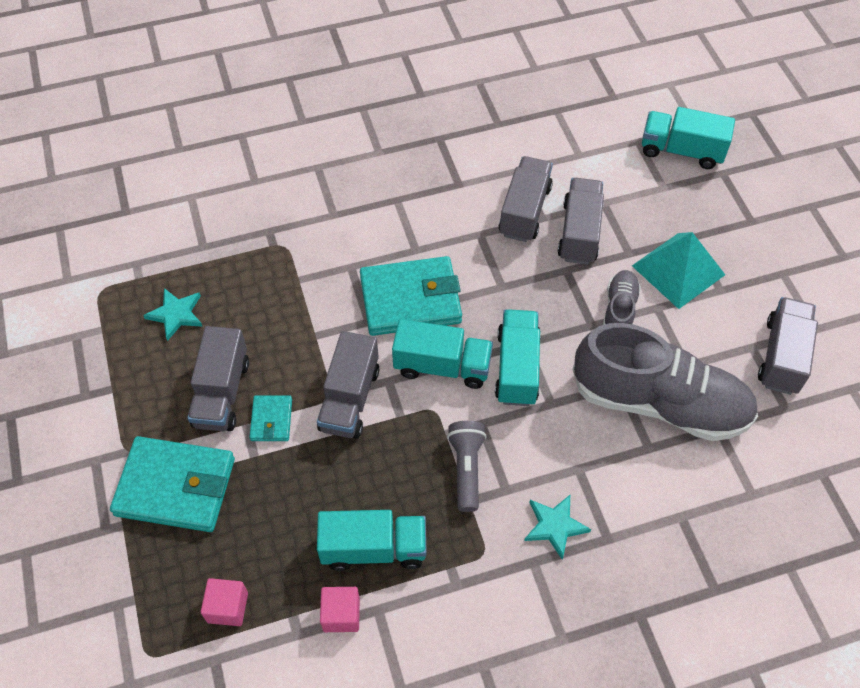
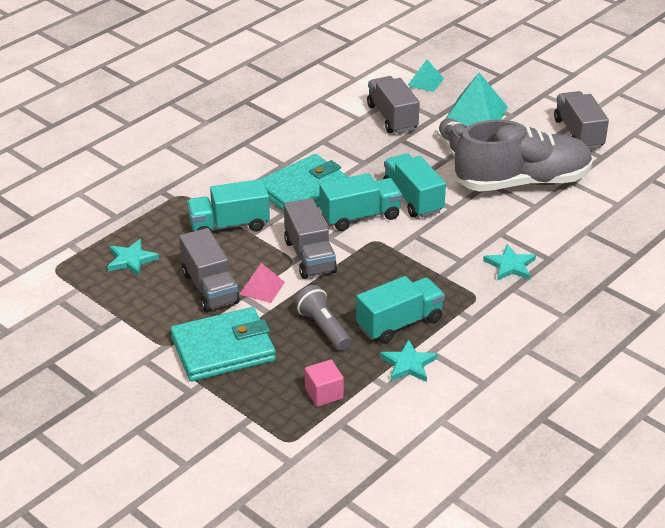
camera: 30 degrees left, 20 degrees down
(271, 420) = (262, 288): turquoise wallet -> pink pyramid
(341, 614) = (408, 364): pink cube -> turquoise star
(466, 469) = (425, 260): grey flashlight -> grey flashlight (323, 328)
(524, 211) = (343, 119): grey truck -> none
(655, 193) = (425, 82): none -> turquoise pyramid
(681, 151) = (423, 55): turquoise truck -> turquoise truck (229, 225)

